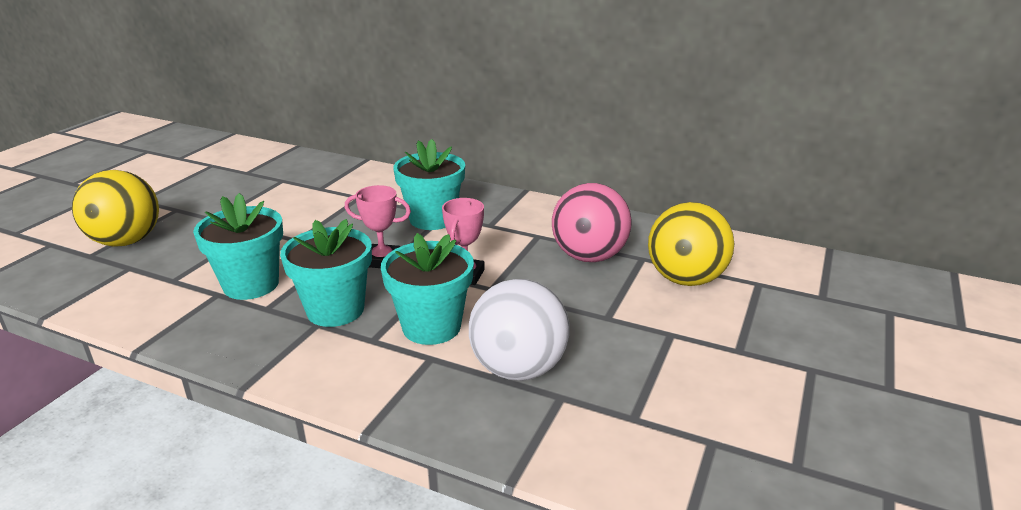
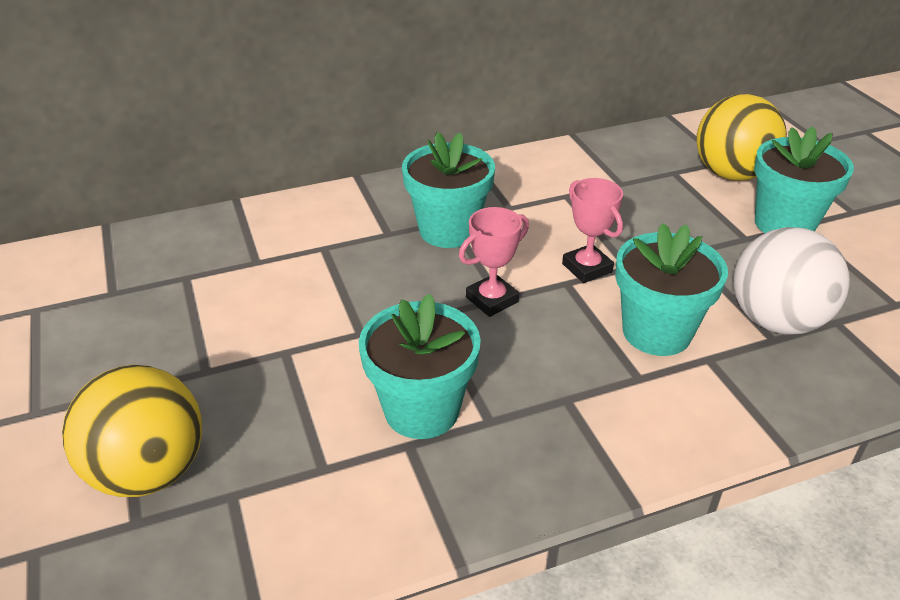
camera: 45 degrees left, 10 degrees up
(335, 310) = (554, 375): turquoise flower pot -> turquoise flower pot (784, 224)
(589, 257) = (639, 193): pink ball -> none

